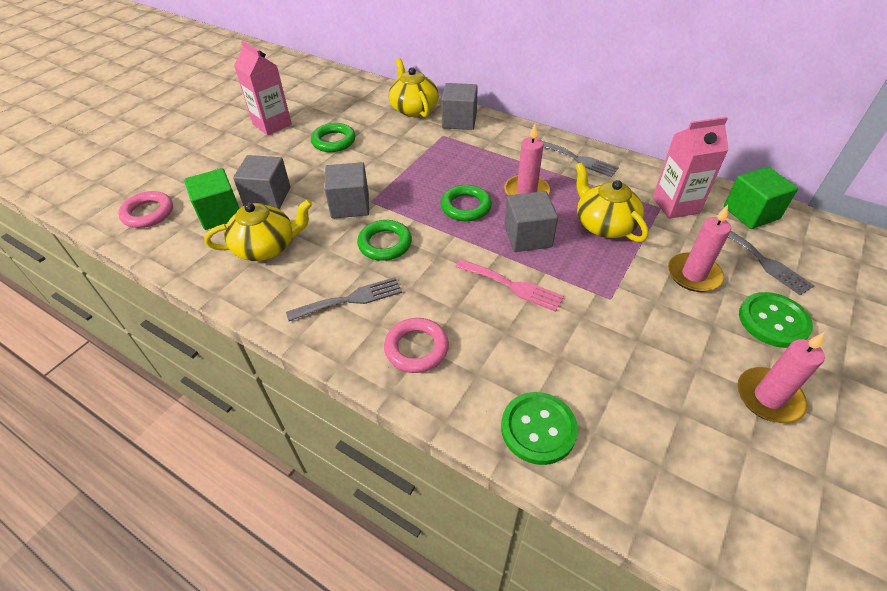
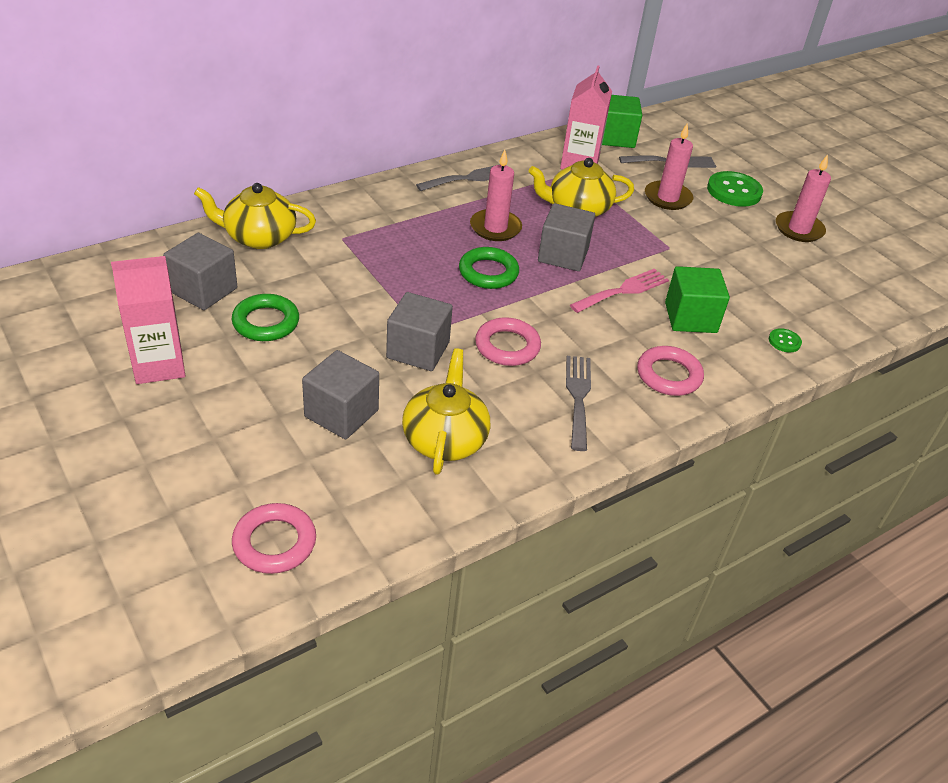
camera: 70 degrees left, 5 degrees down
(220, 214) = (340, 466): green cube -> green cube (690, 317)
(385, 244) = (507, 346): green ring -> pink ring
(459, 121) = (323, 216): grey cube -> grey cube (203, 290)
(538, 429) = (784, 341): green button -> green button, size x0.49

